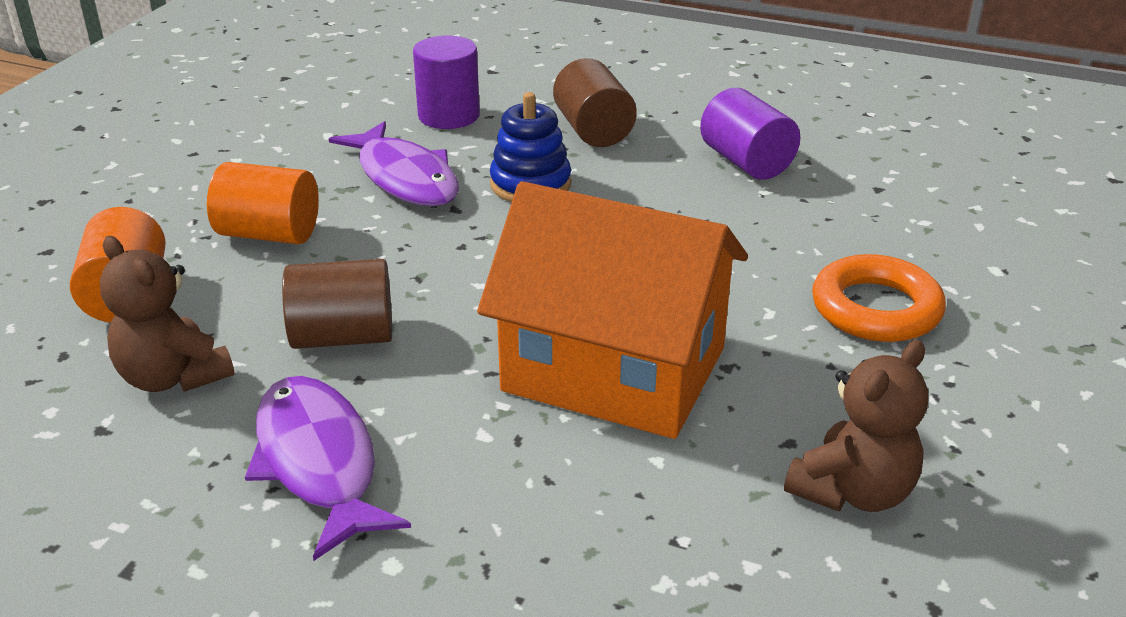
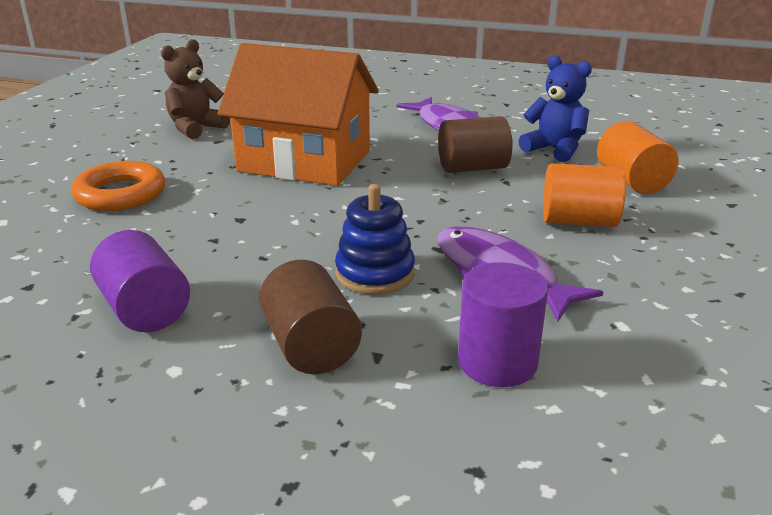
camera: 175 degrees right, 5 degrees down
(173, 377) = (554, 150): brown teddy bear -> blue teddy bear

